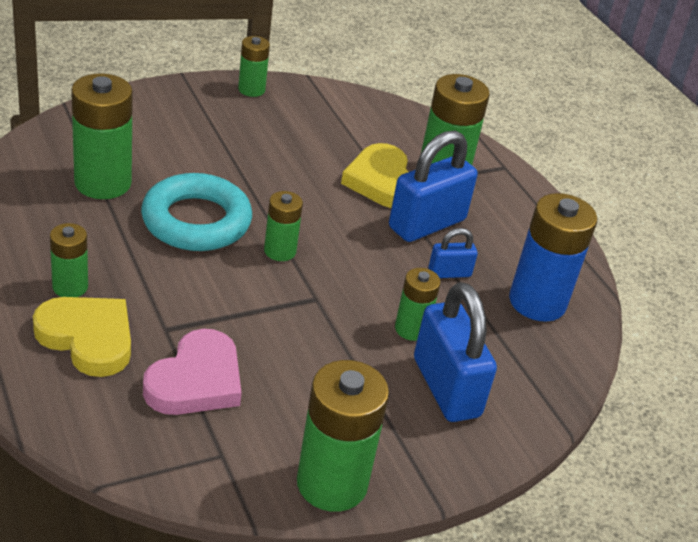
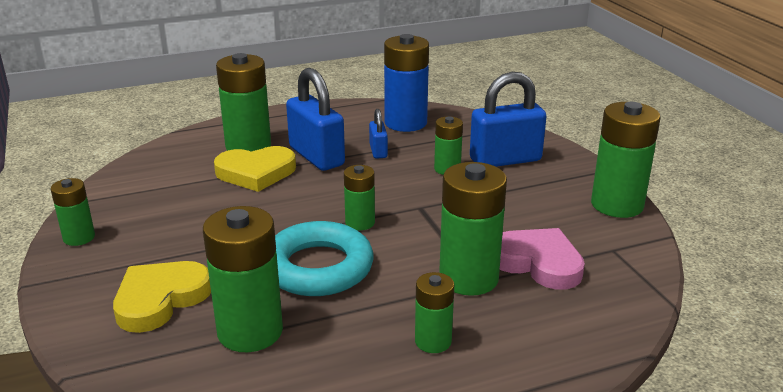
camera: 80 degrees left, 10 degrees down
(88, 338) = (505, 324): yellow heart -> yellow heart (160, 299)
(170, 321) = (468, 278): none -> green battery

